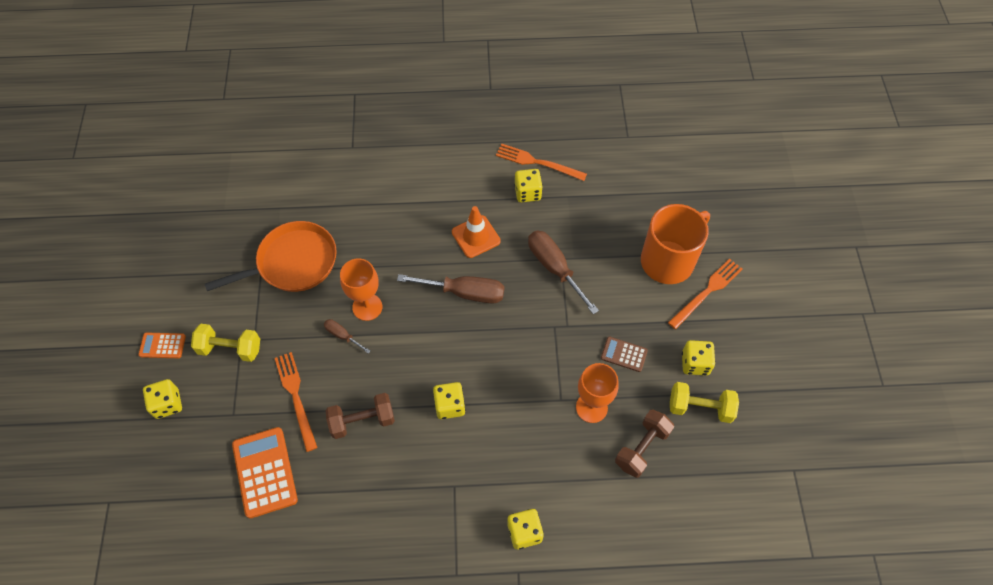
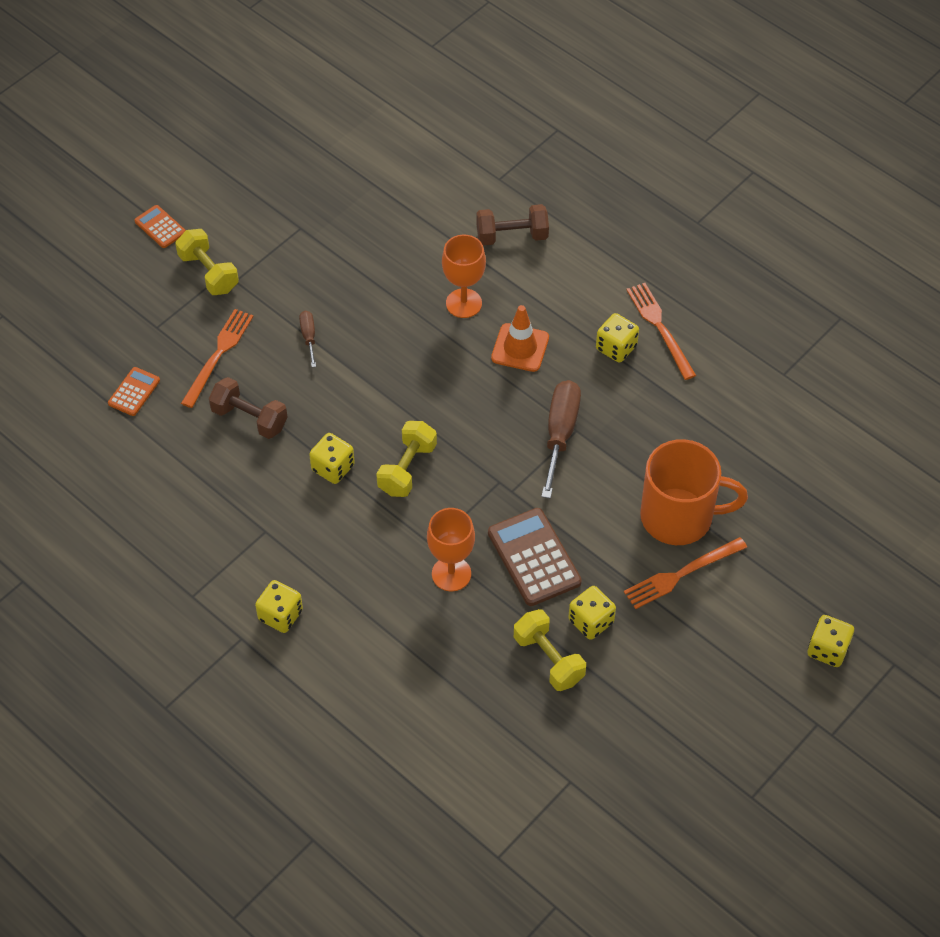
camera: 45 degrees right, 5 degrees down
(167, 404) = (117, 277): yellow dice -> yellow dice (827, 649)
(265, 472) = (134, 392): orange calculator -> orange calculator, size x0.55
(293, 262) = (335, 242): orange pan -> none
(367, 307) = (355, 330): orange goblet -> orange goblet (464, 303)
(465, 293) = (453, 388): brown screwdriver -> none
(494, 366) = (407, 469): none -> yellow dumbbell
(624, 354) = (534, 557): brown calculator -> brown calculator, size x1.81
(642, 448) = (455, 643): brown dumbbell -> brown dumbbell (512, 236)
(707, 292) = (681, 574): orange fork -> orange fork turned 150 degrees clockwise

